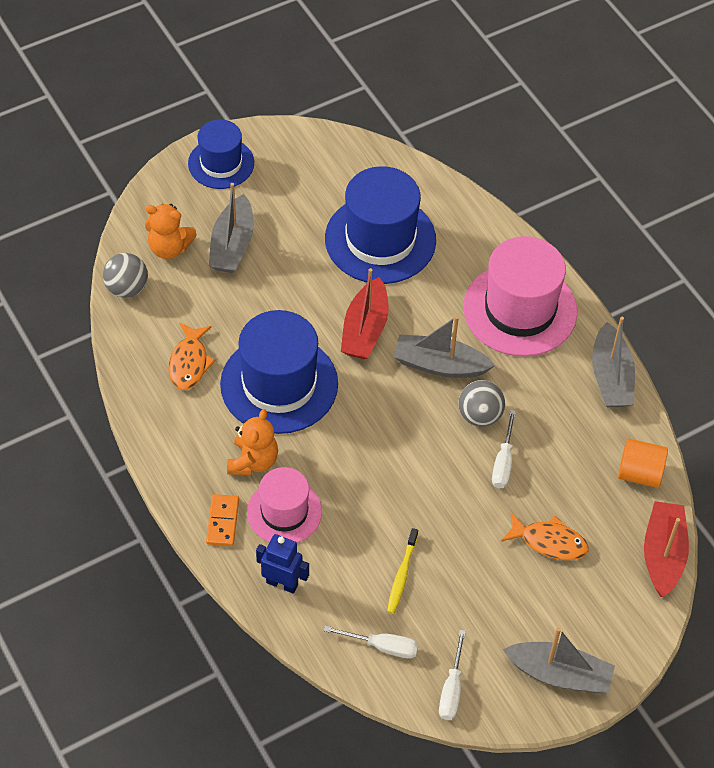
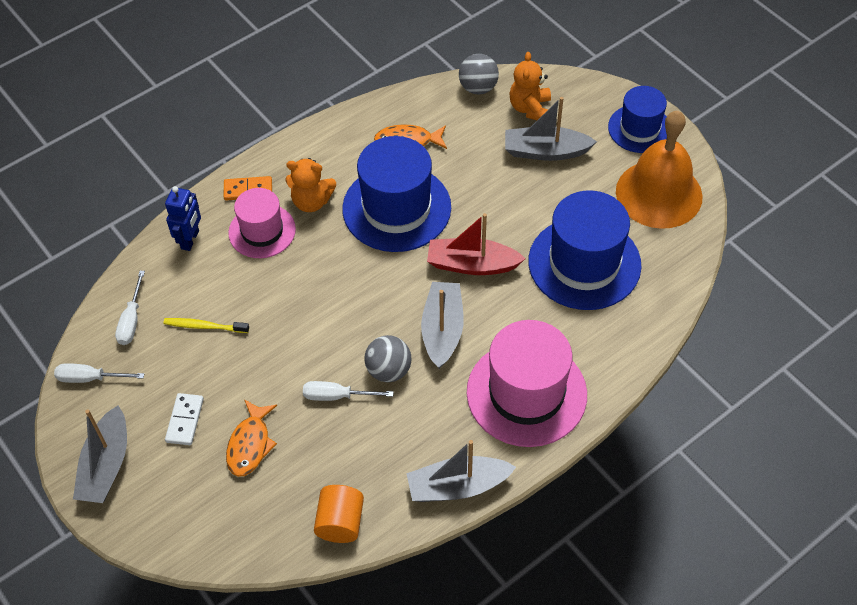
camera: 85 degrees right, 0 degrees up
(308, 166) = (659, 194): none -> orange bell
(515, 599) = (185, 420): none -> white domino
(663, 554) = (244, 551): red boat -> none

